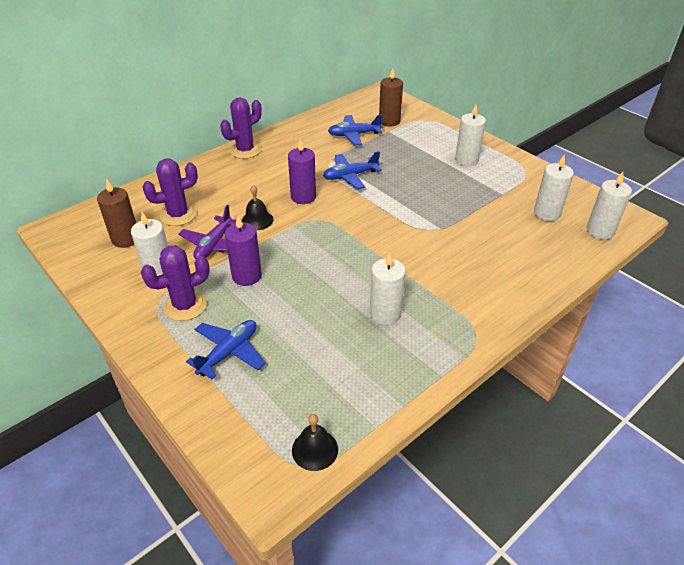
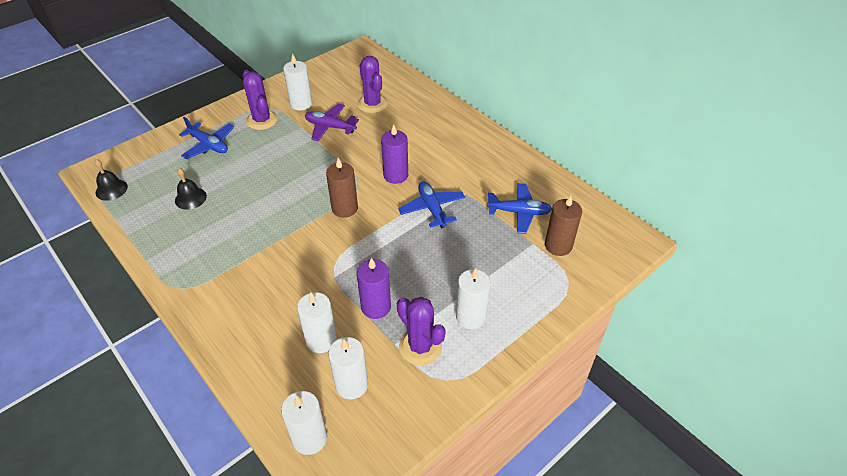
camera: 90 degrees right, 5 degrees up
(126, 239) = (344, 83): brown candle -> brown candle (344, 208)
(245, 150) = (477, 132): purple cactus -> purple cactus (420, 346)
(247, 276) = (288, 147): purple candle -> purple candle (376, 307)
(257, 220) = (361, 148): black bell -> black bell (190, 198)
(354, 135) = (519, 212): blue plane -> blue plane turned 105 degrees clockwise
(385, 314) = (223, 228): white candle -> white candle (321, 340)

